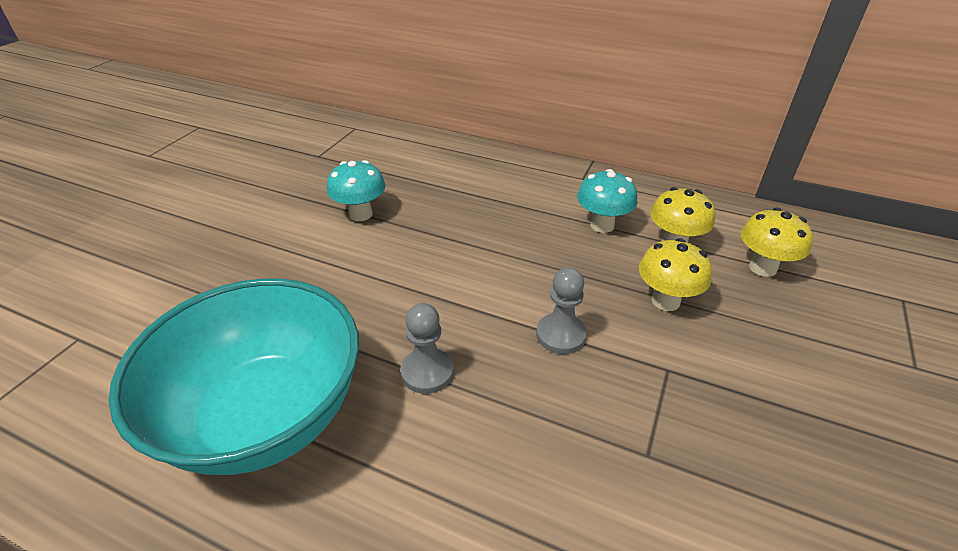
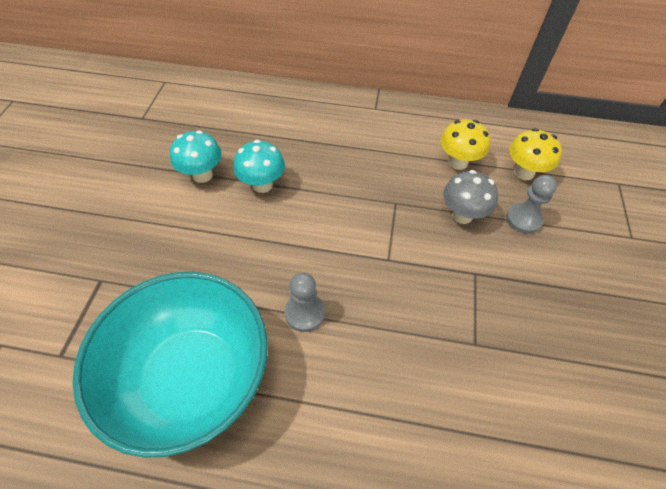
camera: 15 degrees left, 15 degrees up
(560, 335) = (394, 260): grey pawn -> grey pawn (523, 219)
(602, 225) = (401, 153): turquoise mushroom -> turquoise mushroom (262, 185)
(665, 301) = (462, 215): yellow mushroom -> grey mushroom

